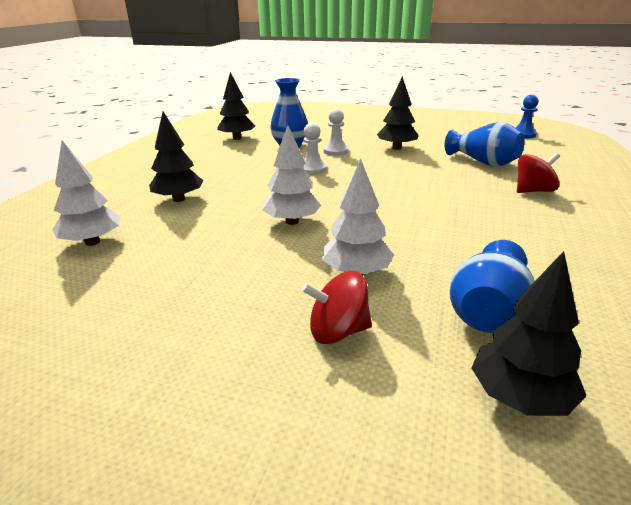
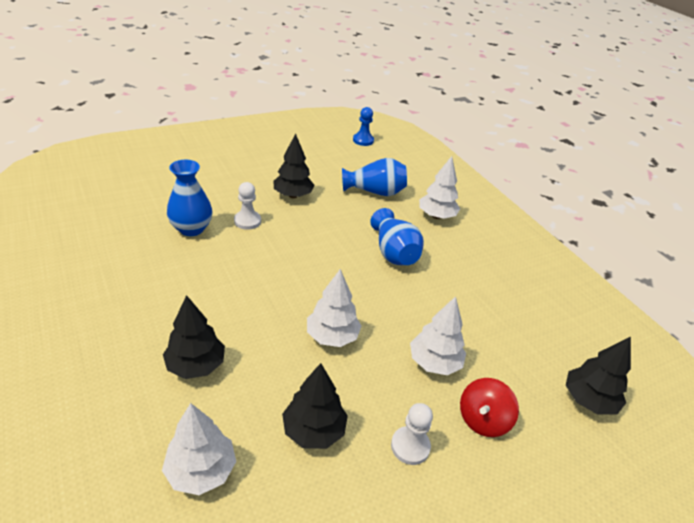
camera: 50 degrees left, 10 degrees up
(237, 138) = (114, 238): black tree -> black tree (313, 430)
(312, 169) = (261, 258): white pawn -> white pawn (410, 446)
(488, 312) = (525, 350): blue vase -> blue vase (393, 252)
(533, 191) = (436, 216): red spinning top -> white tree

